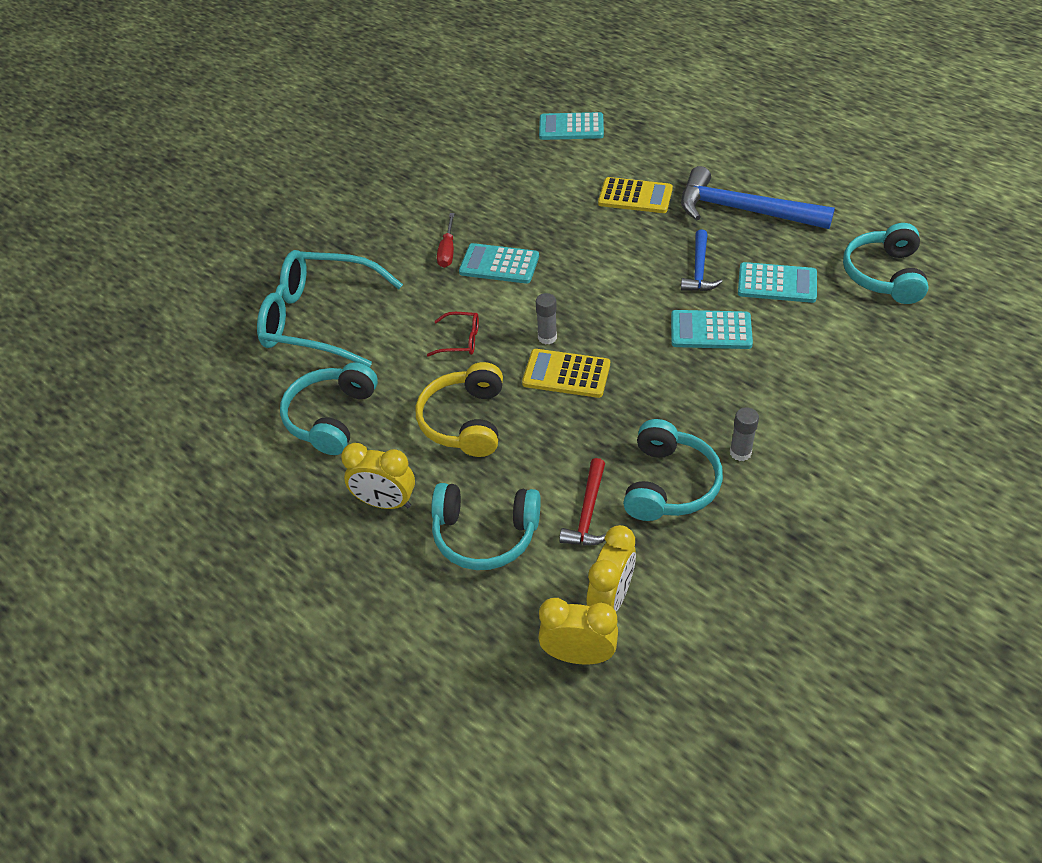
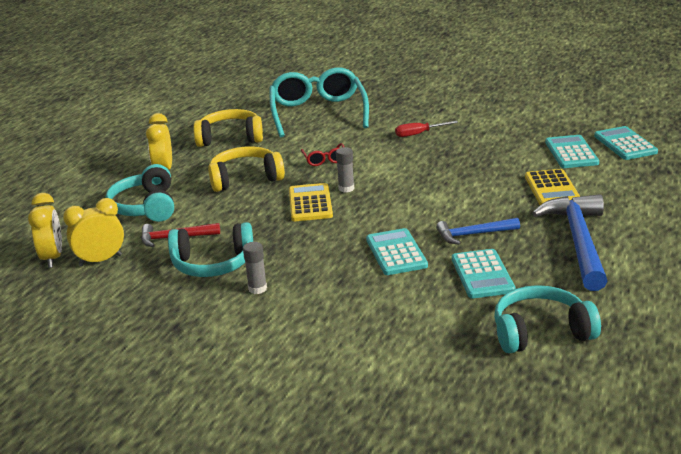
camera: 70 degrees right, 20 degrees down
(331, 417) = (230, 138): turquoise headphones -> yellow headphones
(499, 264) = (417, 154): turquoise calculator -> turquoise calculator (571, 153)
(610, 598) = (100, 260): yellow clock -> yellow clock turned 150 degrees clockwise

